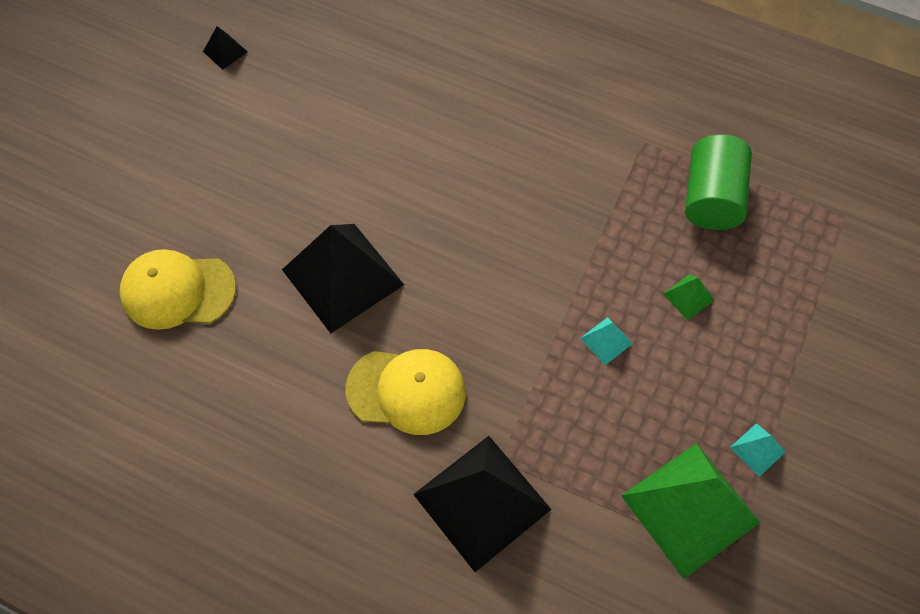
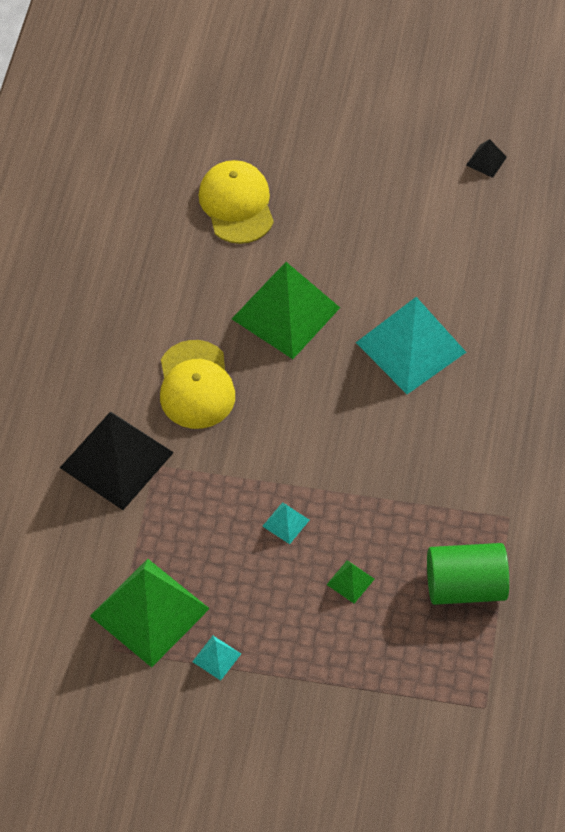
camera: 75 degrees right, 5 degrees down
(343, 277) = (286, 313): black pyramid -> green pyramid
(425, 173) = (410, 347): none -> turquoise pyramid

